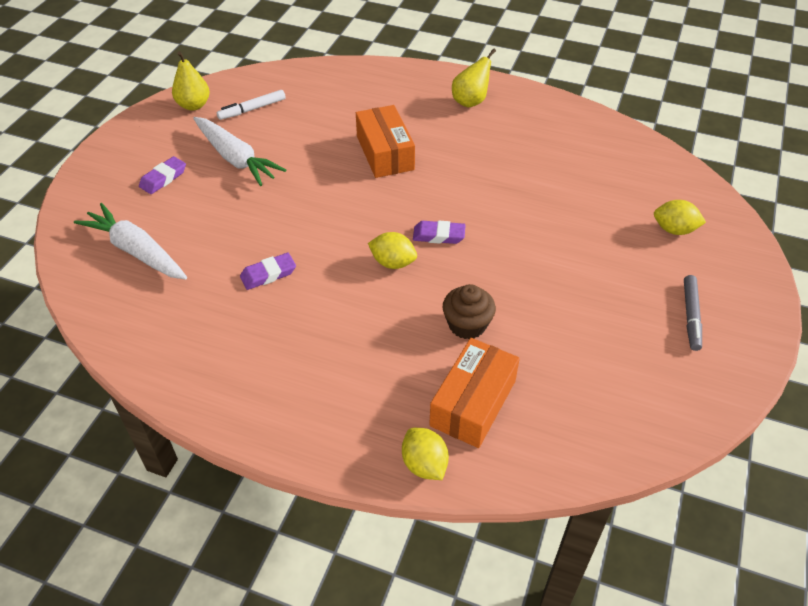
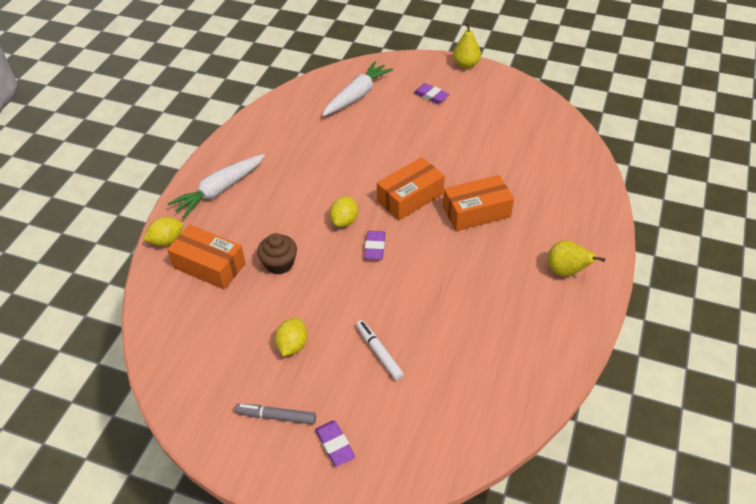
camera: 90 degrees right, 0 degrees up
(194, 105) = (521, 98): yellow pear -> yellow pear (466, 64)
(235, 158) = (458, 128): white carrot -> white carrot (220, 190)
(252, 109) = (522, 129): white marker -> white marker (379, 352)
(268, 274) = (334, 157): purple eraser -> purple eraser (335, 445)
(356, 204) = (410, 197): none -> orange box
(674, 230) = (386, 423): yellow lemon -> yellow lemon (292, 345)

